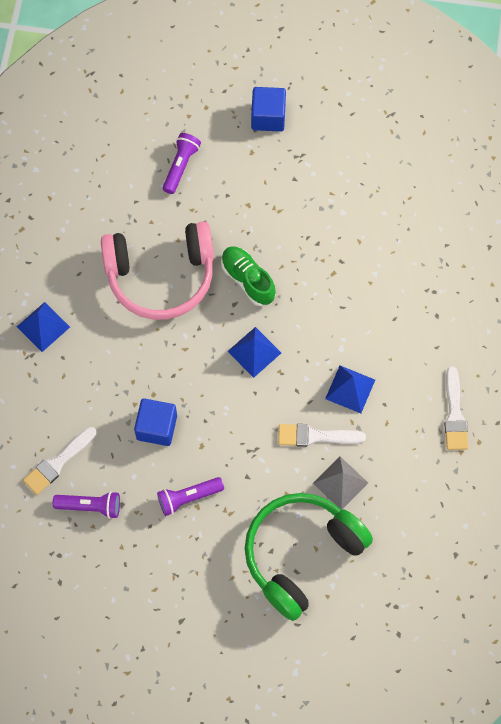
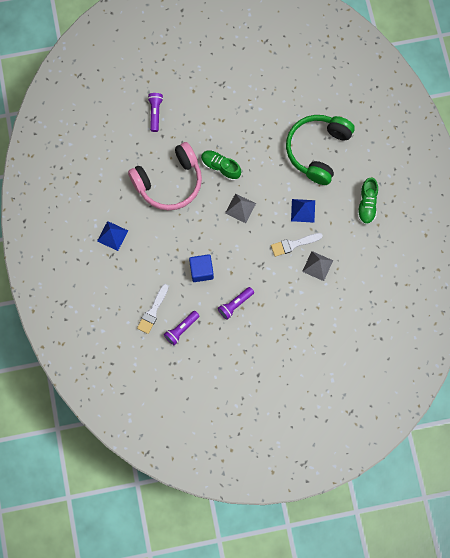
camera: 20 degrees left, 5 degrees up
(90, 506) = (181, 329): purple flashlight -> purple flashlight turned 150 degrees clockwise
(254, 352) = (240, 208): blue pyramid -> grey pyramid
(268, 117) = (195, 66): blue cube -> none
(301, 554) = (310, 313): green headphones -> green headphones (317, 150)
(454, 414) = (367, 204): white brush -> green shoe

